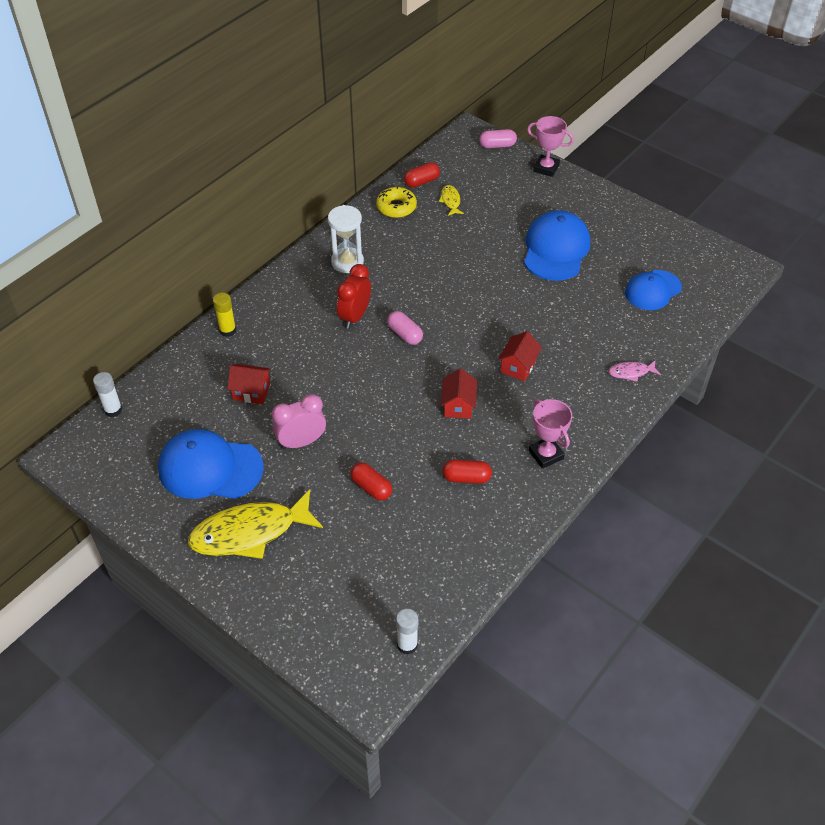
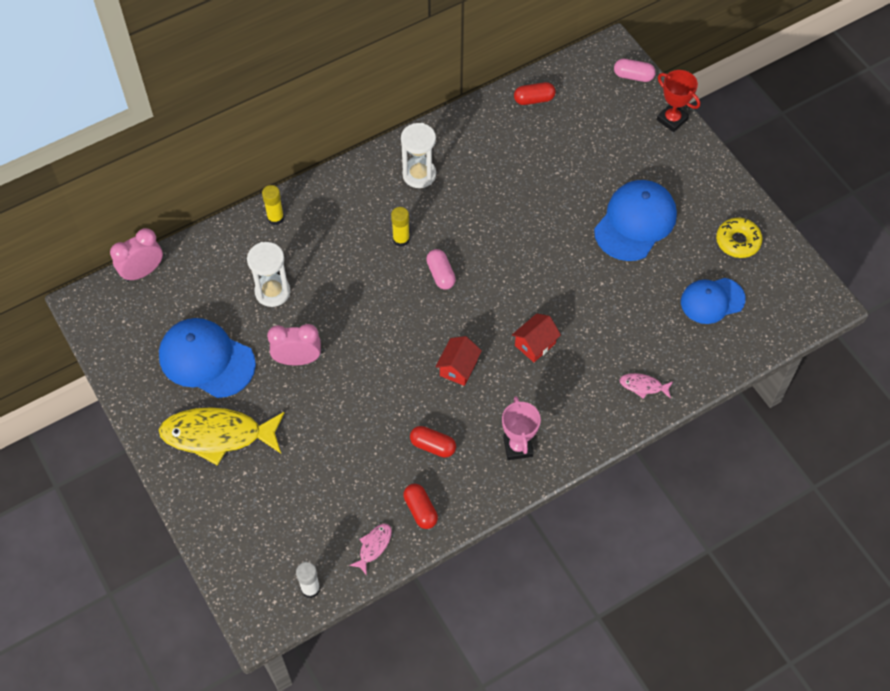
camera: 20 degrees right, 10 degrees up
(113, 410) = (143, 272): white glue stick -> pink clock
(251, 392) = (272, 292): red house -> white hourglass
(355, 316) = (401, 239): red clock -> yellow glue stick
(371, 487) = (342, 427): red capsule -> red capsule (420, 510)
(396, 207) = (495, 123): yellow donut -> yellow donut (737, 241)
(450, 201) = (553, 132): yellow fish -> none
(452, 585) = (373, 546): none -> pink fish
(546, 168) = (672, 119): pink trophy -> red trophy

